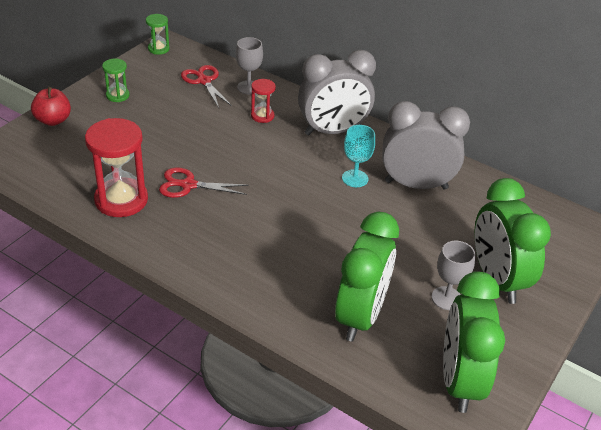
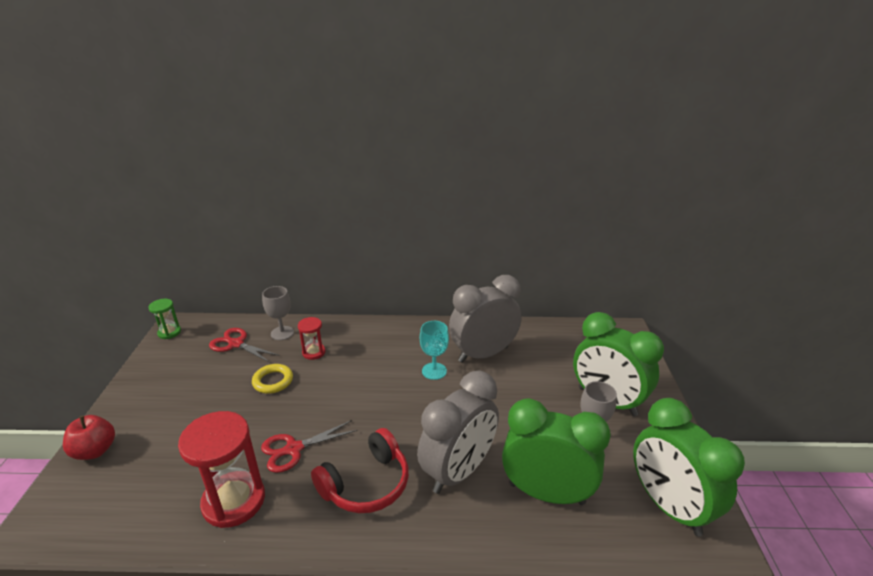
camera: 30 degrees left, 10 degrees down
(117, 95) = (155, 393): green hourglass -> none
(211, 125) = (273, 381): none -> yellow ring
(222, 236) = (366, 484): none -> red headphones
(333, 131) = (383, 340): grey clock -> grey clock (458, 471)
(360, 316) = (546, 493): green clock -> green clock turned 60 degrees counterclockwise

